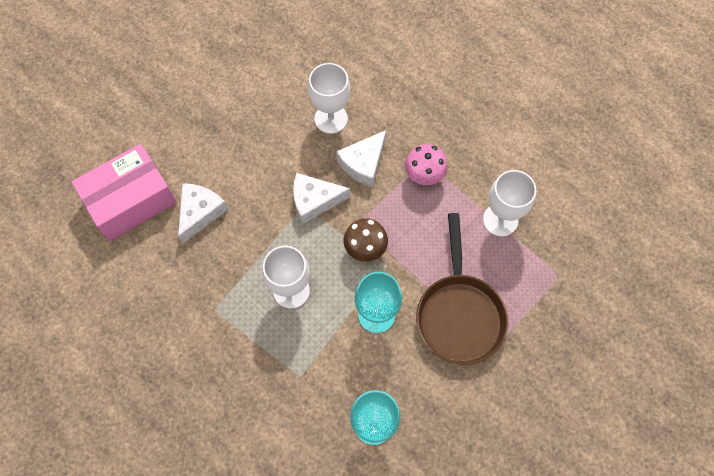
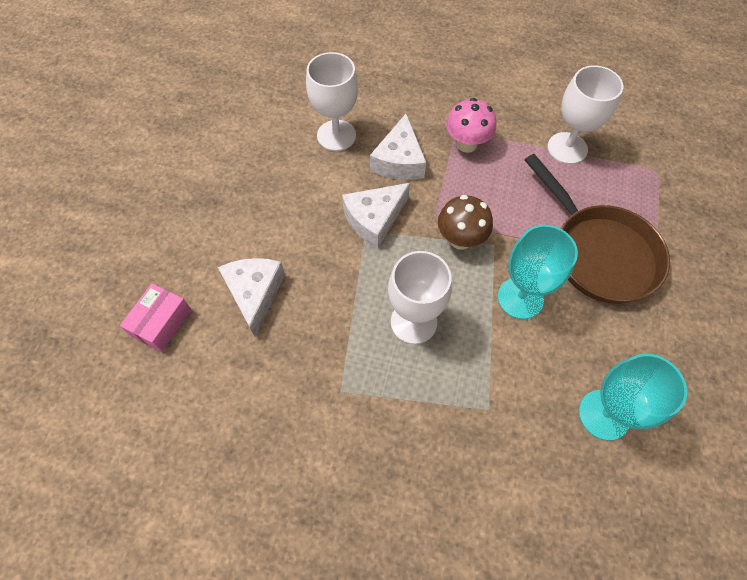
camera: 30 degrees left, 5 degrees down
(131, 201) = (161, 322): pink box -> pink box, size x0.51

